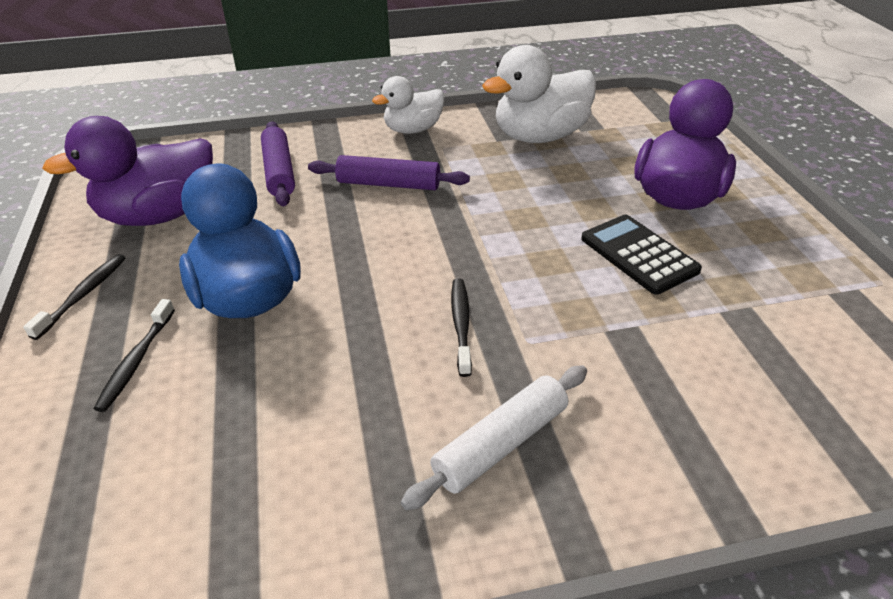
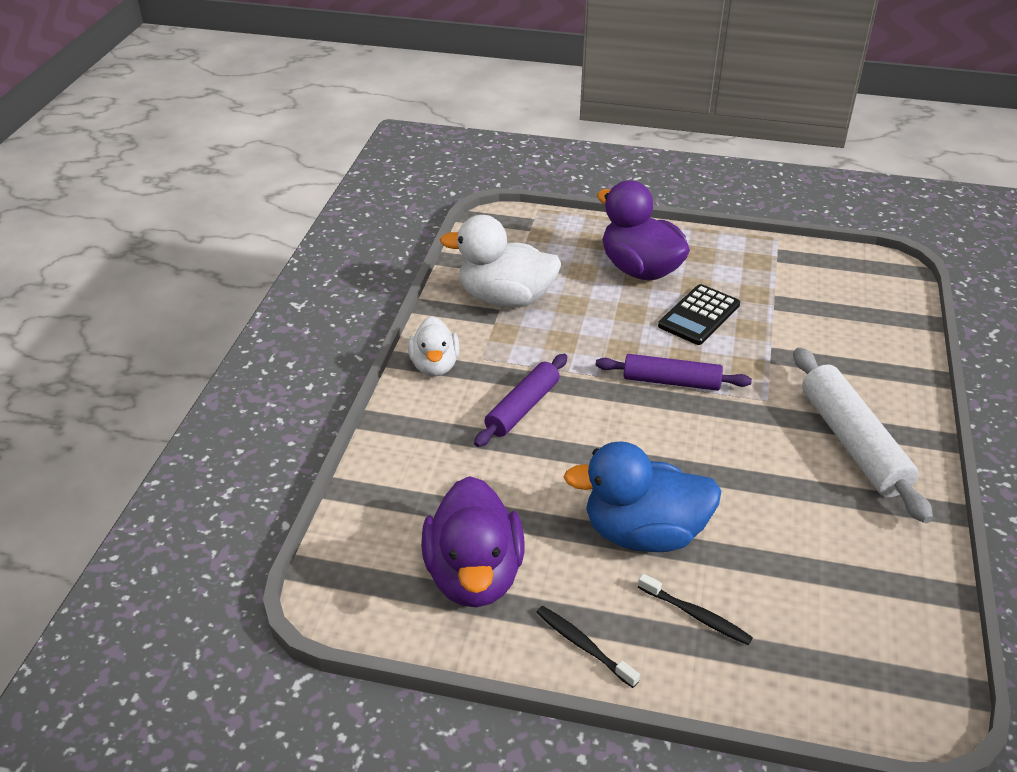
camera: 65 degrees left, 0 degrees up
(279, 172) = (449, 473): purple rolling pin -> purple rolling pin (671, 381)
(461, 324) = (734, 424): black toothbrush -> none
(500, 444) = (852, 443): white rolling pin -> white rolling pin, size x1.52
(539, 136) = (505, 298): white duck -> white duck turned 105 degrees clockwise
(639, 254) = (699, 315): black calculator -> black calculator turned 45 degrees counterclockwise

